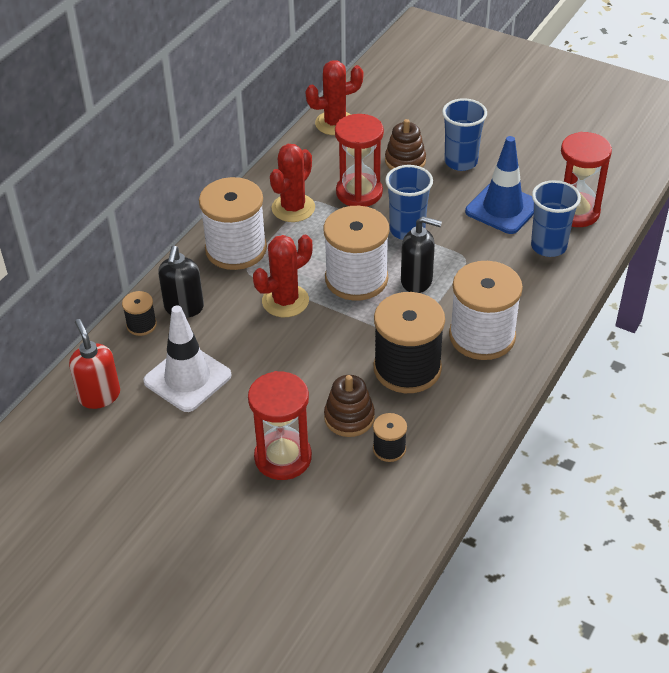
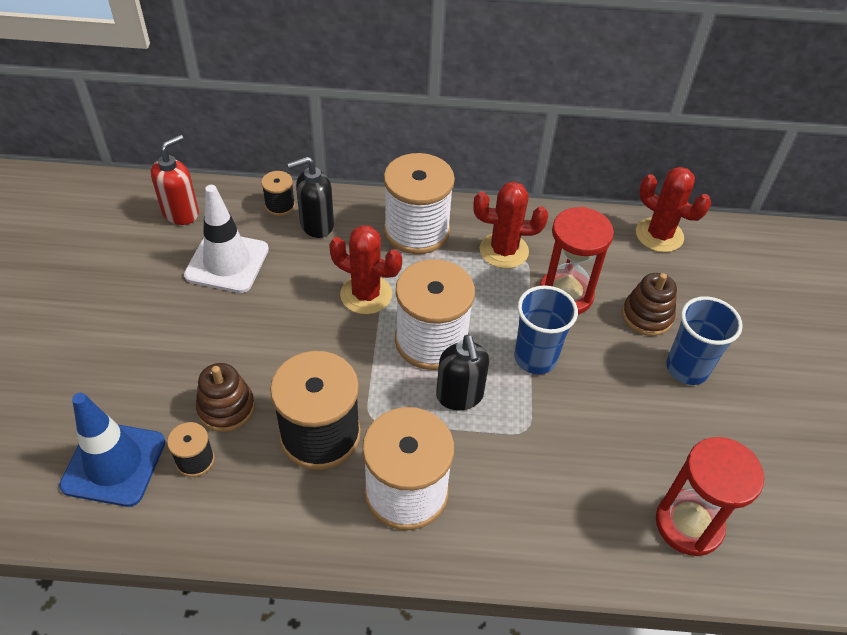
camera: 60 degrees right, 5 degrees up
(283, 457) = (152, 372): red hourglass -> none
(502, 208) = (637, 439): blue traffic cone -> blue traffic cone (114, 463)
(548, 246) = (603, 513): blue cup -> none

